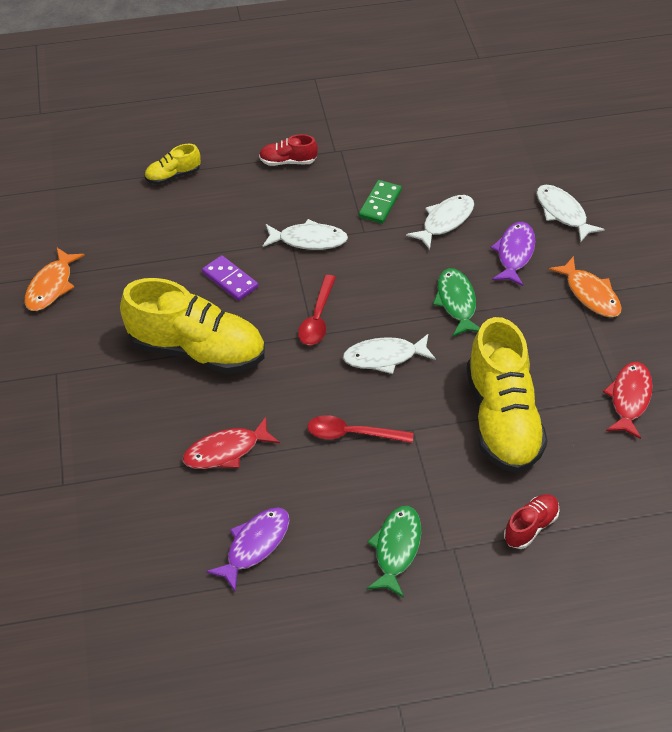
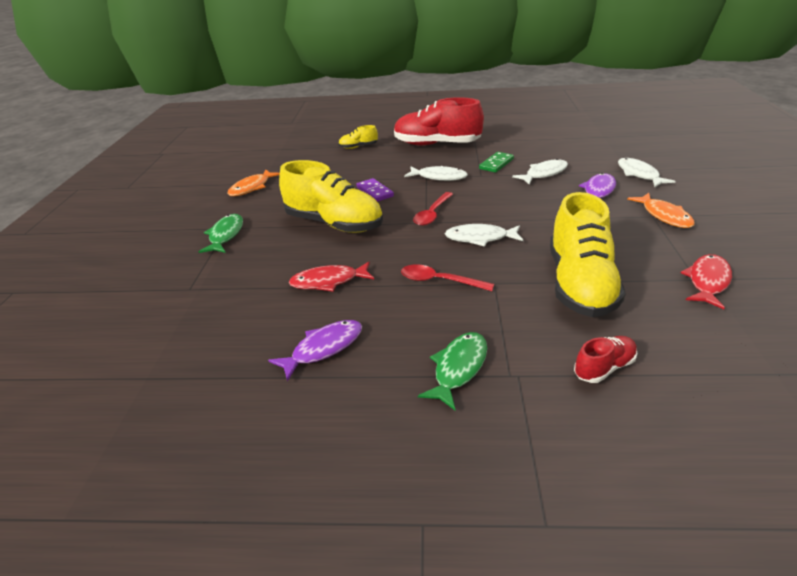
camera: 15 degrees right, 15 degrees down
(288, 161) = (436, 144): red shoe -> red shoe, size x2.21
(456, 302) = (547, 213): green fish -> green fish (225, 235)

